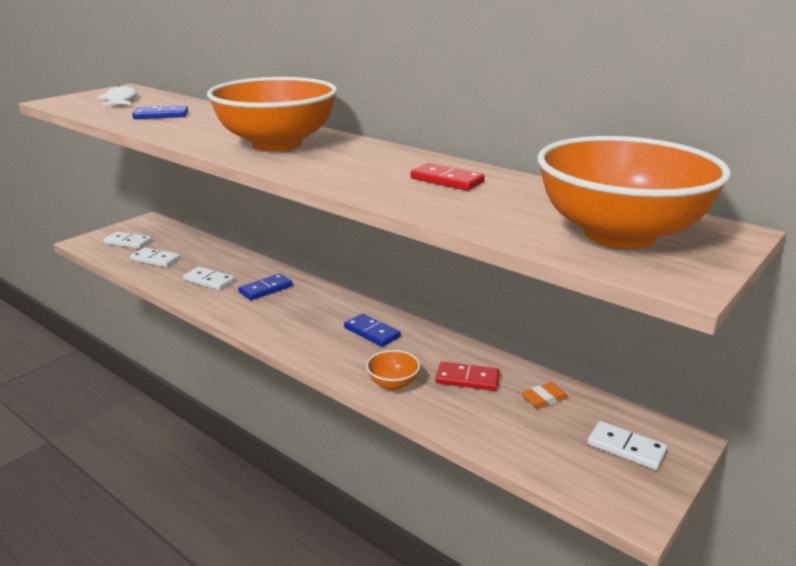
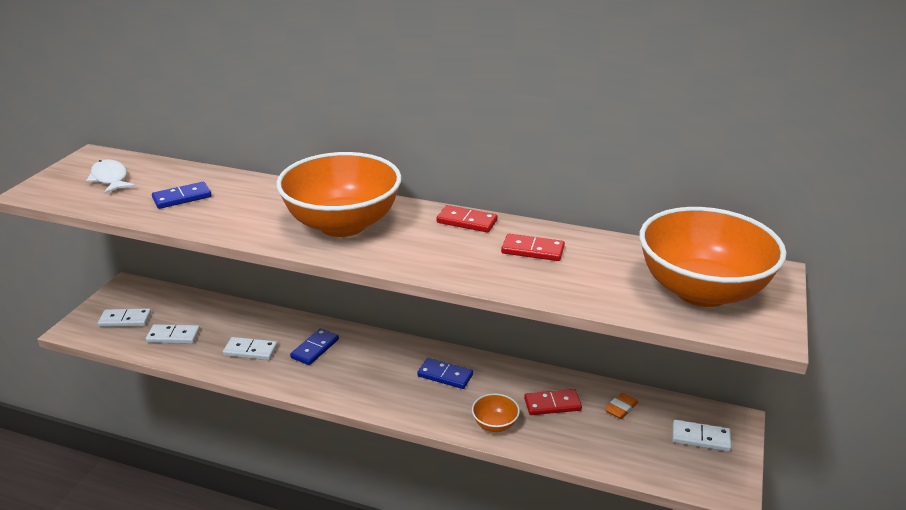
camera: 20 degrees left, 5 degrees up
(399, 155) = (467, 221): none -> red domino

